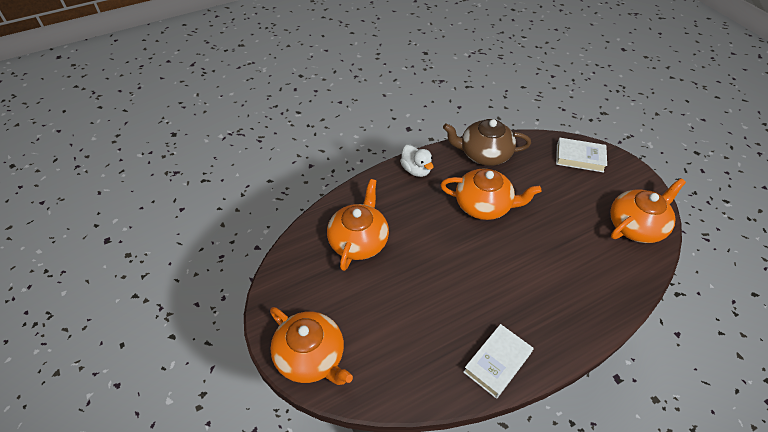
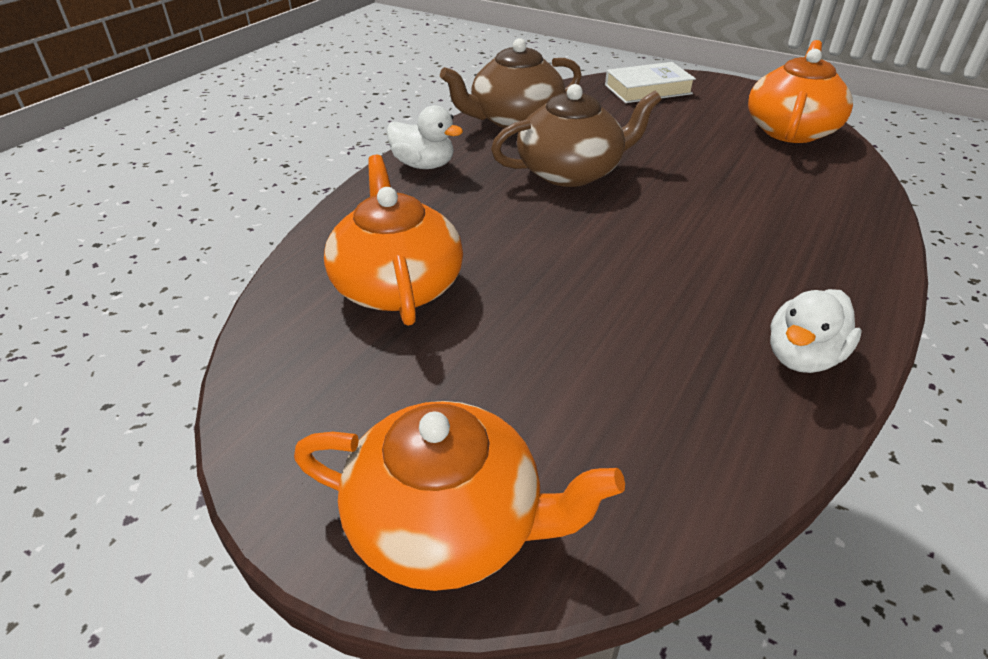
camera: 30 degrees left, 10 degrees down
(484, 205) = (571, 171): orange teapot -> brown teapot
(497, 363) = (802, 357): white book -> white duck

